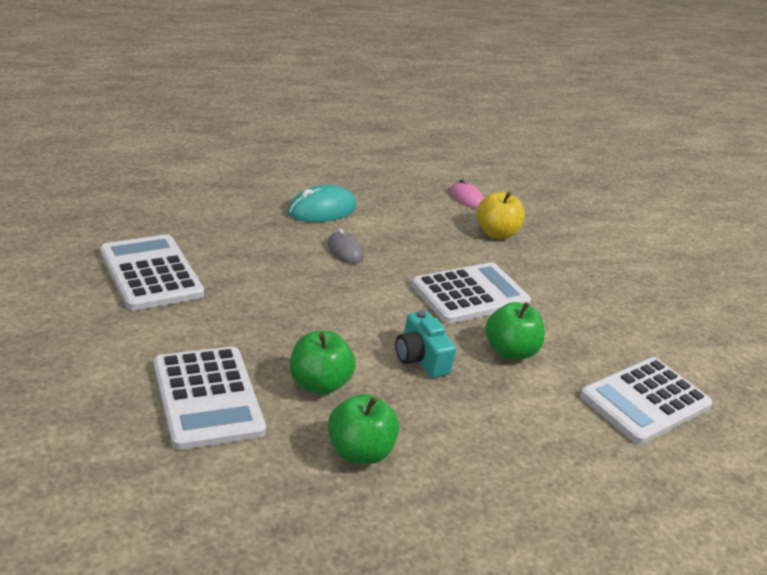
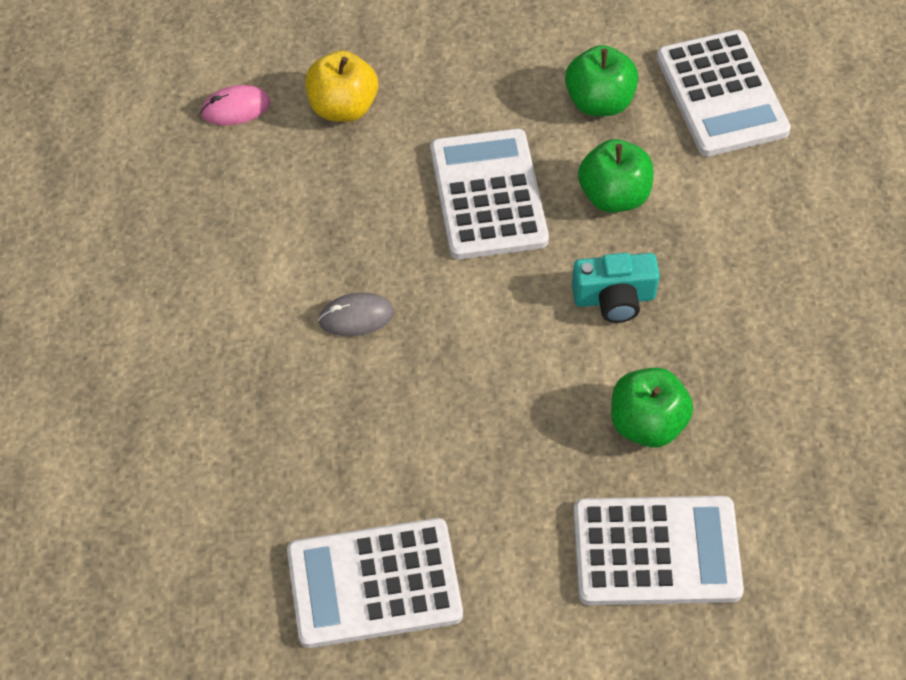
camera: 65 degrees left, 25 degrees up
(322, 210) = (234, 317): turquoise mouse -> none
(359, 451) = (767, 411): green apple -> green apple (599, 102)

